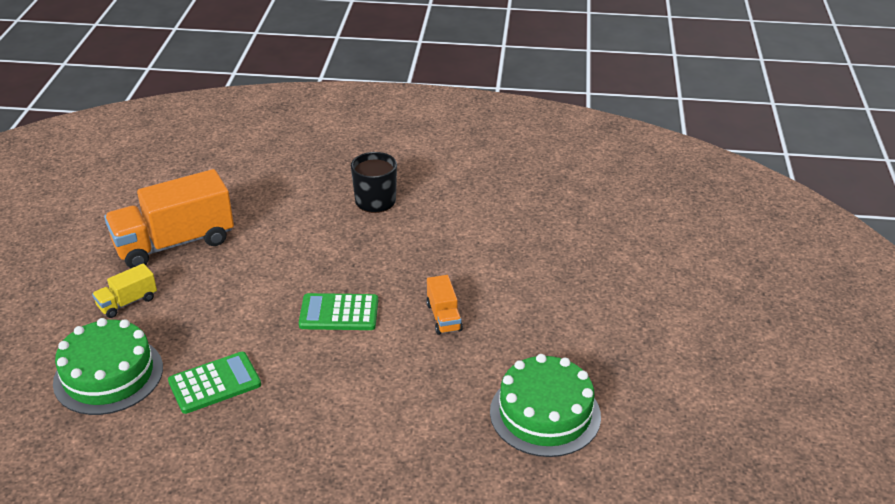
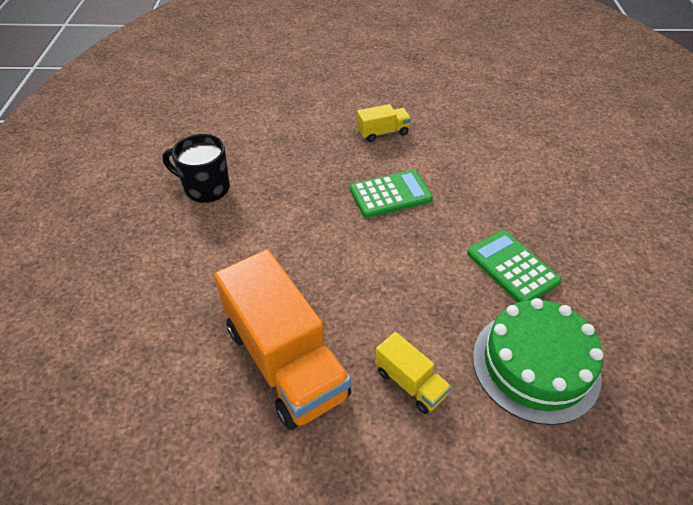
camera: 95 degrees left, 10 degrees up
(339, 313) = (390, 194): green calculator -> green calculator turned 105 degrees counterclockwise
(443, 317) = (383, 133): orange truck -> yellow truck
(545, 414) = (473, 84): green cake -> none

